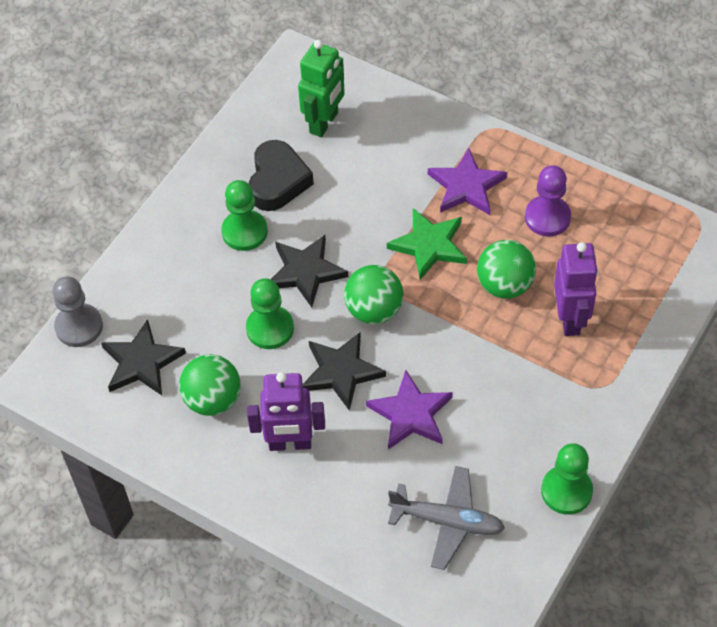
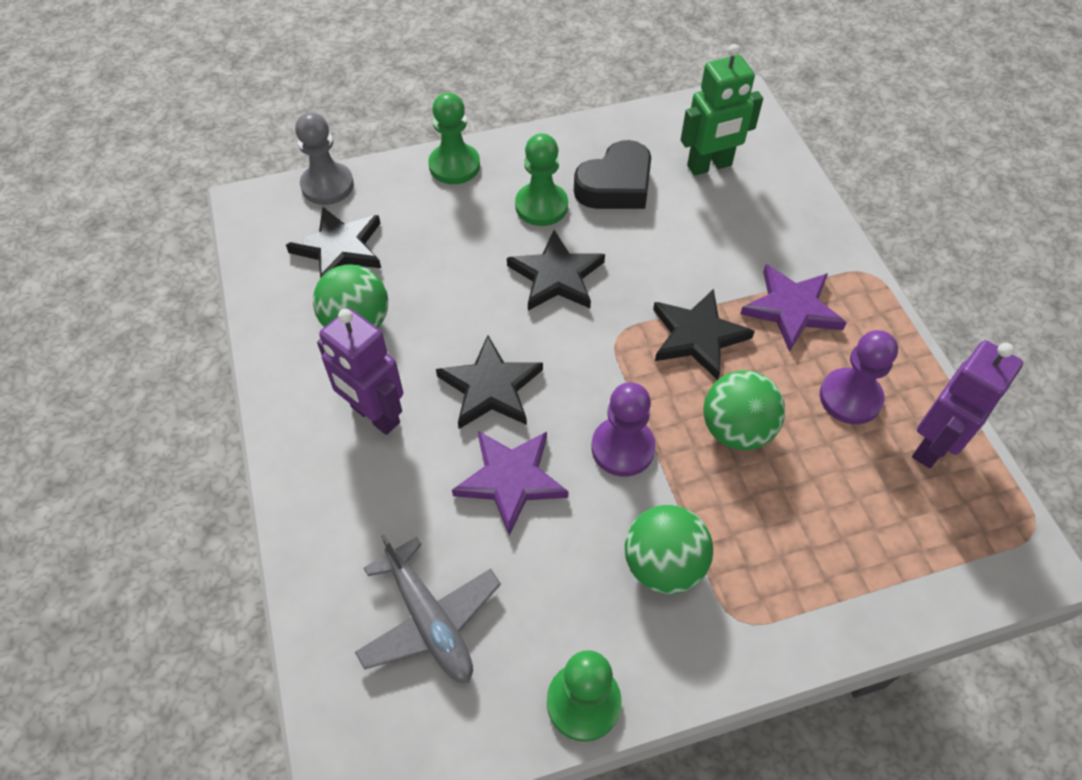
camera: 40 degrees right, 0 degrees up
(270, 328) = (472, 301): green pawn -> green pawn (454, 166)
(374, 310) = (581, 355): green ball -> green ball (663, 565)
(429, 245) = (697, 336): green star -> black star
(453, 345) = (622, 448): none -> purple pawn
(570, 319) = (774, 518): purple robot -> purple robot (933, 446)

